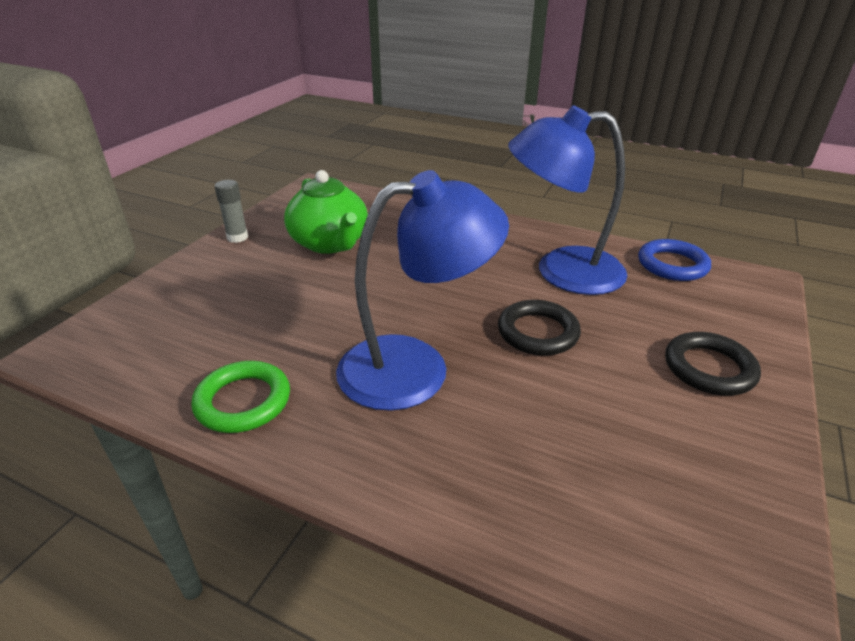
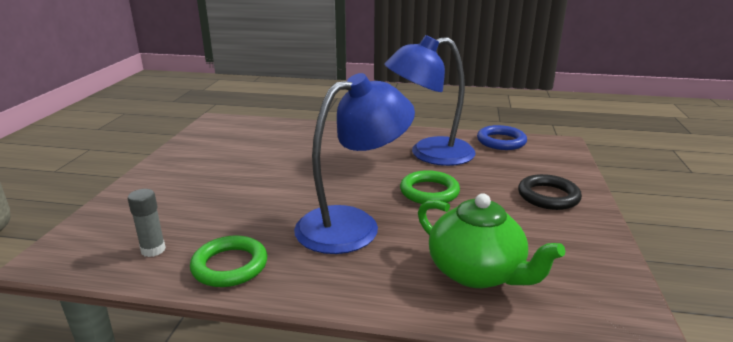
camera: 15 degrees left, 10 degrees down
(237, 237) = (168, 161): grey glue stick -> grey glue stick (153, 250)
(330, 243) = (248, 157): green teapot -> green teapot (477, 272)
(537, 332) = (429, 192): black ring -> green ring

